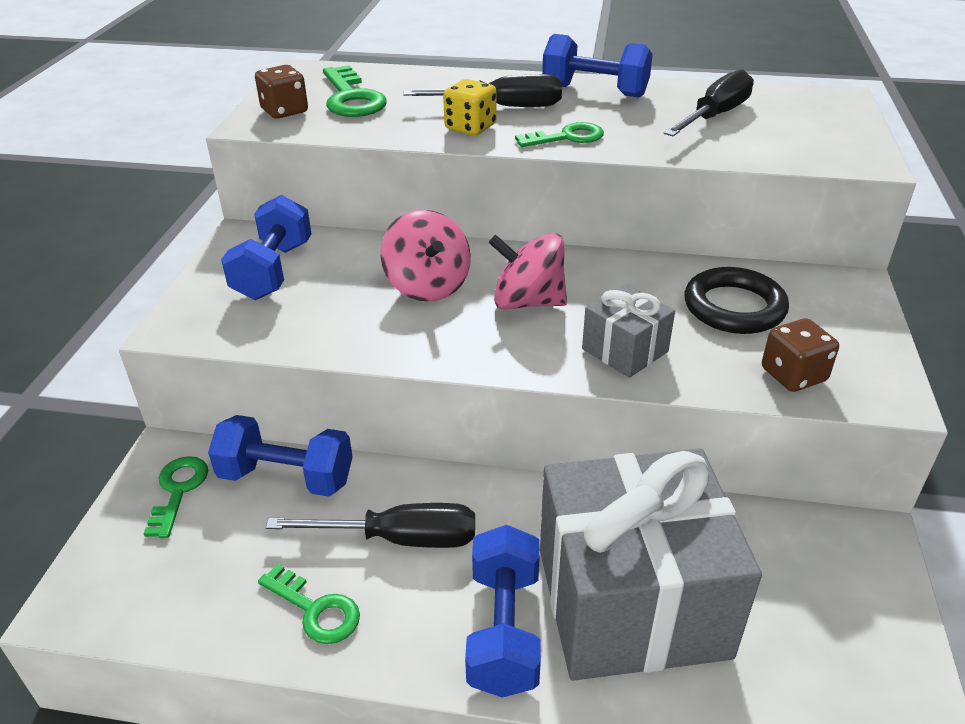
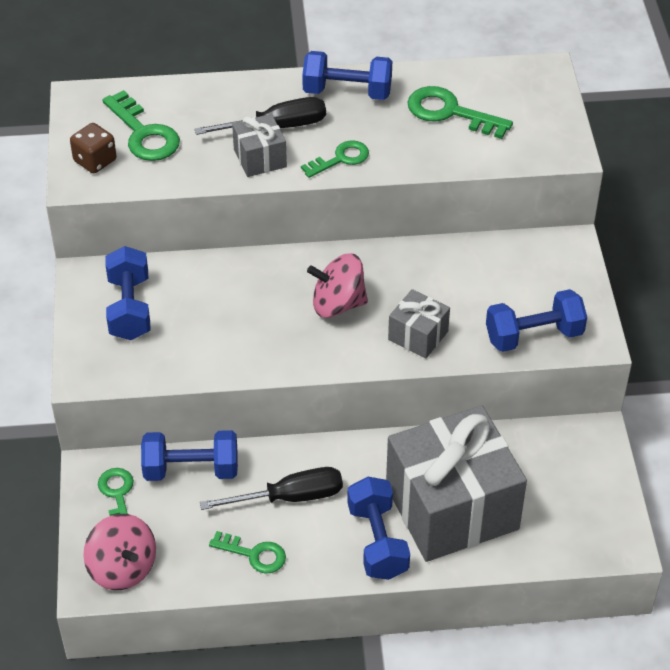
camera: 15 degrees left, 10 degrees up
(427, 286) = (257, 302): pink spinning top -> pink spinning top (122, 568)
(470, 127) = (260, 158): yellow dice -> grey gift
(714, 116) = (450, 112): black screwdriver -> green key
(734, 307) = (487, 282): black ring -> none
(793, 375) = (533, 336): brown dice -> blue dumbbell

